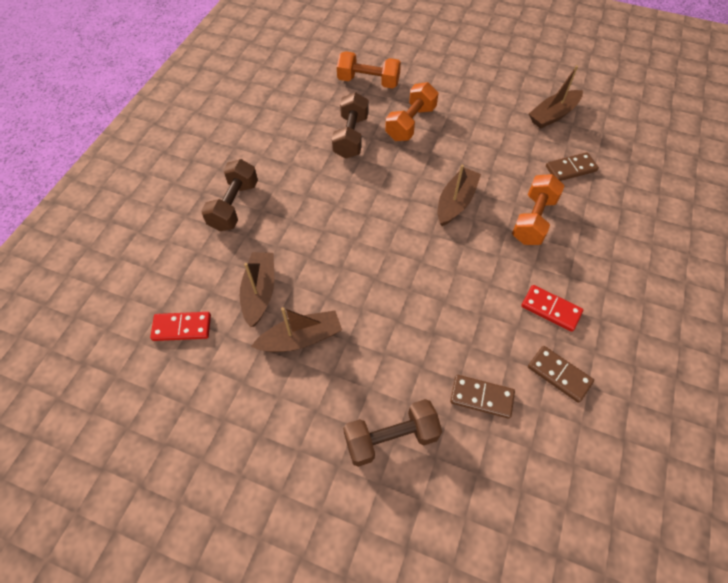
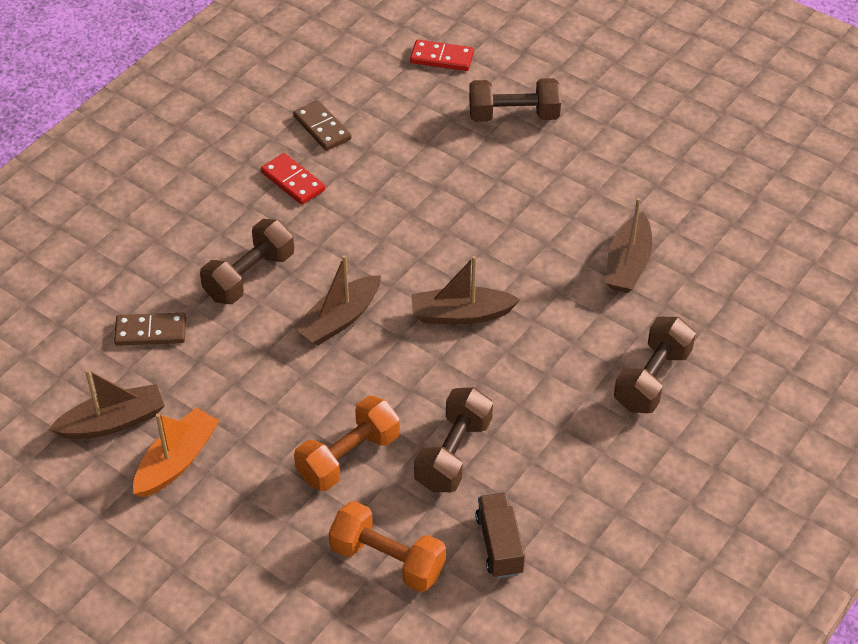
camera: 165 degrees left, 10 degrees down
(182, 327) = (723, 246): red domino -> red domino (441, 58)
(301, 338) = (586, 209): brown boat -> brown boat (461, 314)
(312, 99) = (499, 545): none -> brown truck
(481, 397) = (411, 126): brown domino -> none
(504, 103) = (177, 461): none -> orange boat
(533, 220) = (249, 276): orange dumbbell -> brown dumbbell

